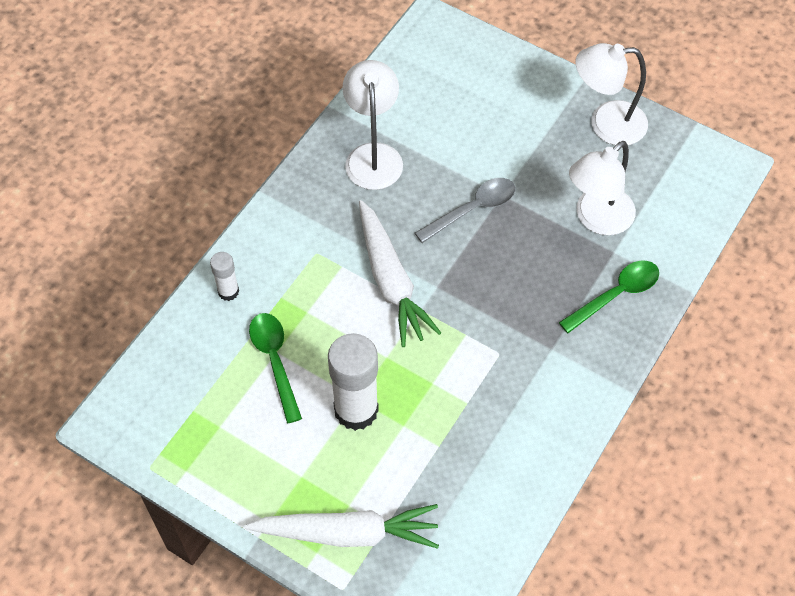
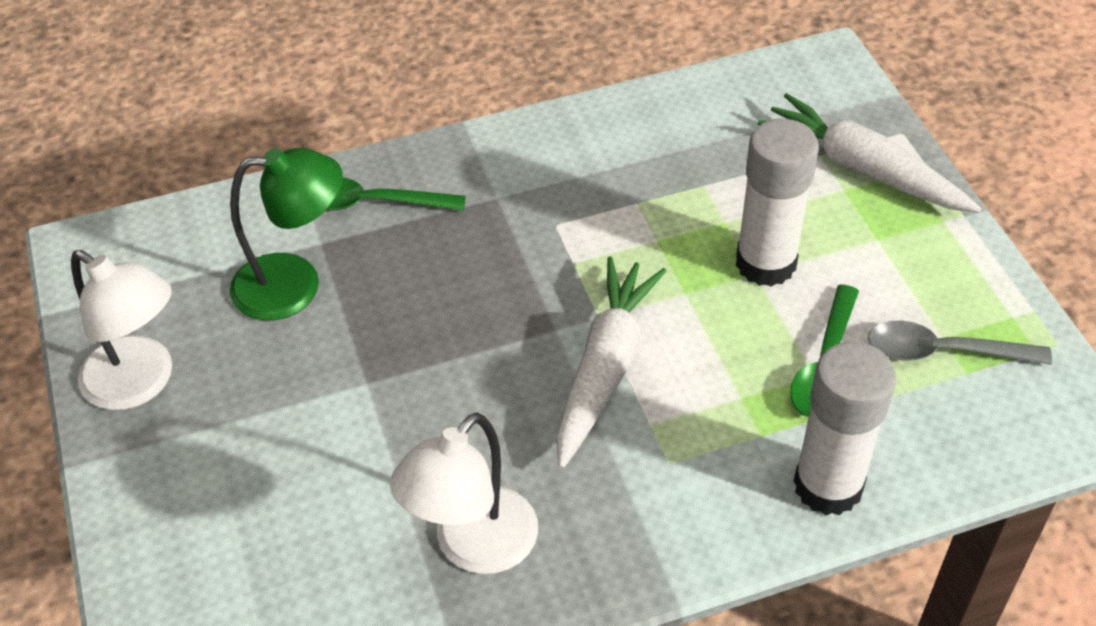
camera: 140 degrees left, 10 degrees down
(228, 291) = (828, 486): white glue stick -> white glue stick, size x1.97
(472, 209) = (421, 388): grey spoon -> grey spoon (943, 352)
(596, 219) = (295, 285): white lamp -> green lamp

